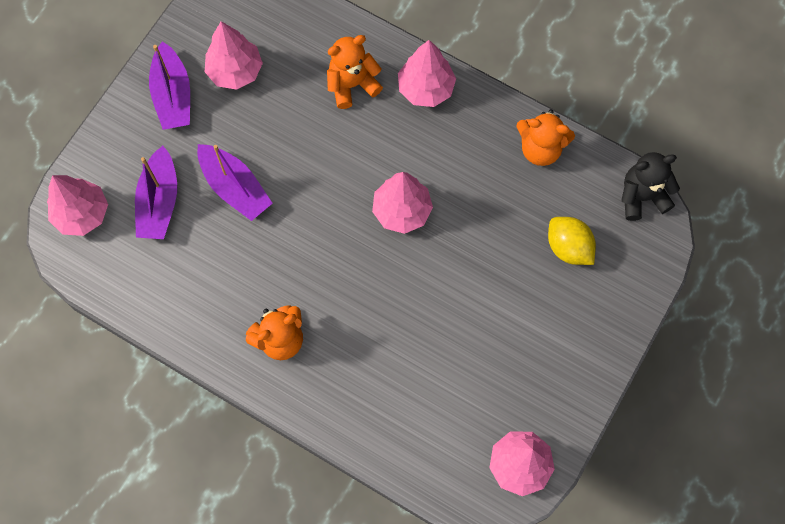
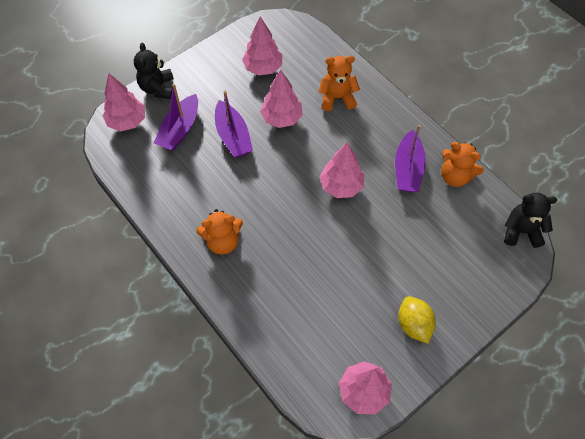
camera: 20 degrees right, 10 degrees down
(102, 150) = (158, 88): none -> black teddy bear
(173, 95) = (217, 70): purple boat -> purple boat (407, 169)
(426, 89) = (386, 115): pink tree -> pink tree (281, 118)
(568, 247) = (454, 248): yellow lemon -> yellow lemon (413, 324)

